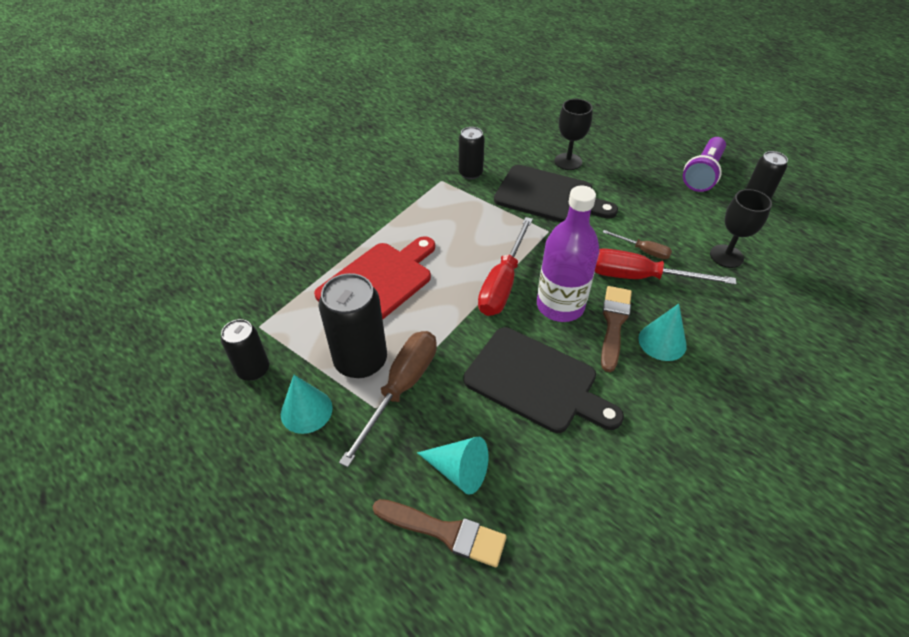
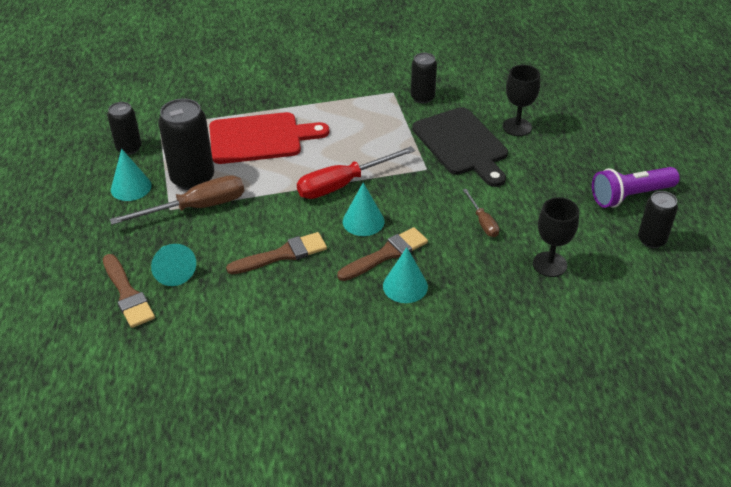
camera: 40 degrees right, 5 degrees down
(535, 382) = (282, 254): black cutting board -> brown brush
(560, 306) = (363, 221): purple bottle -> turquoise cone
(640, 277) = (452, 238): red screwdriver -> none

